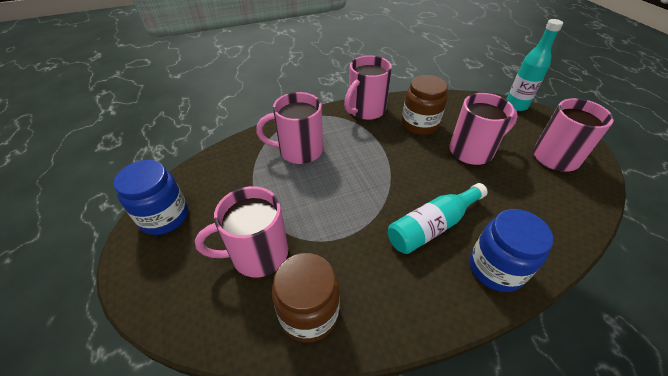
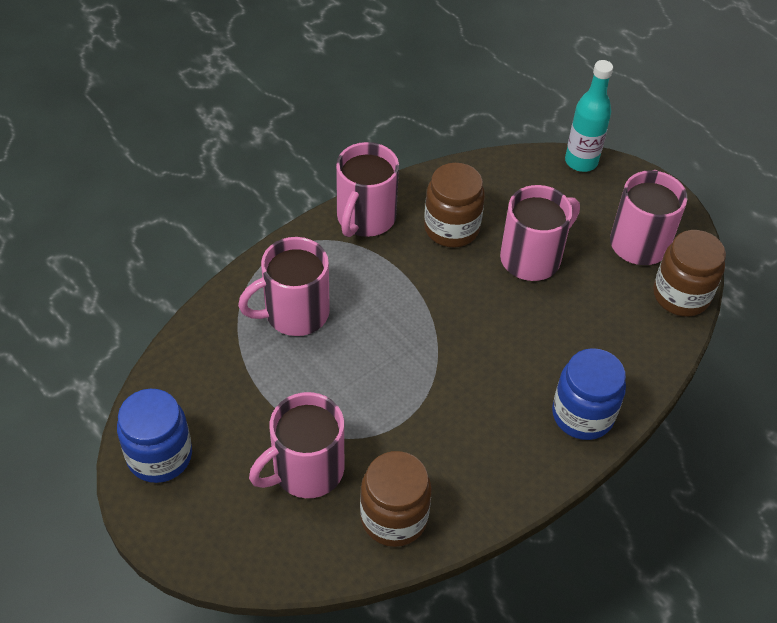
camera: 20 degrees left, 5 degrees up
(432, 226) = (503, 381): turquoise bottle -> none
(589, 197) = (681, 295): none -> brown jar

